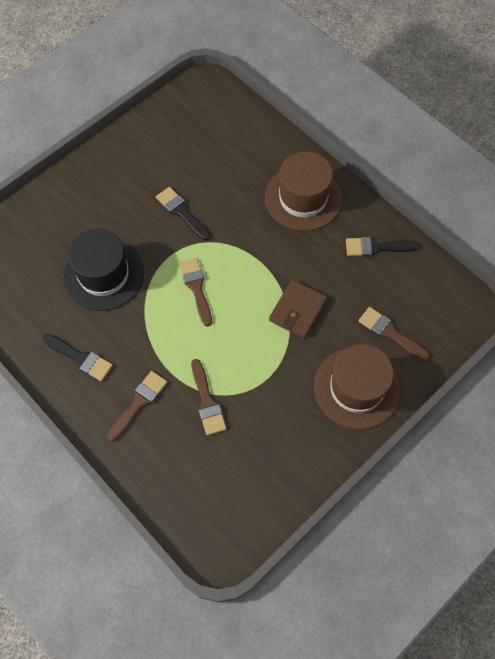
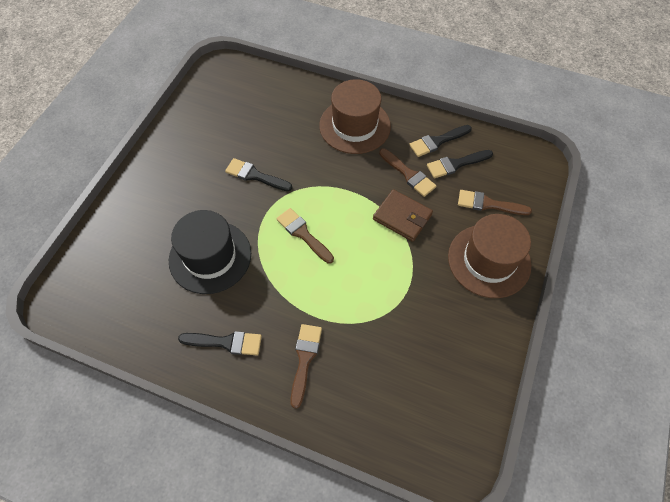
camera: 25 degrees left, 5 degrees down
(207, 401) = (367, 329): brown brush -> brown brush (408, 174)
(297, 310) = (402, 217): brown wallet -> brown wallet turned 60 degrees counterclockwise
(381, 279) = (456, 164): none -> black brush

